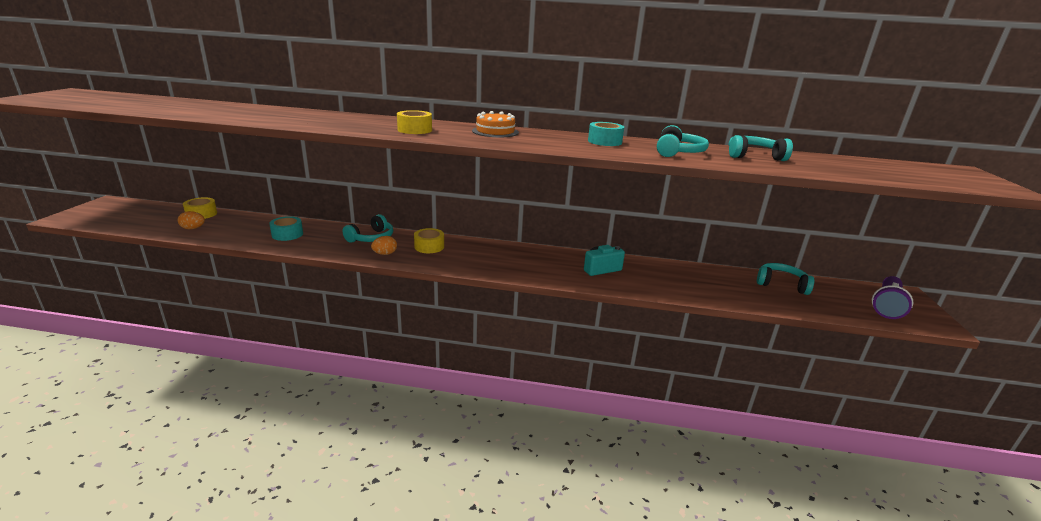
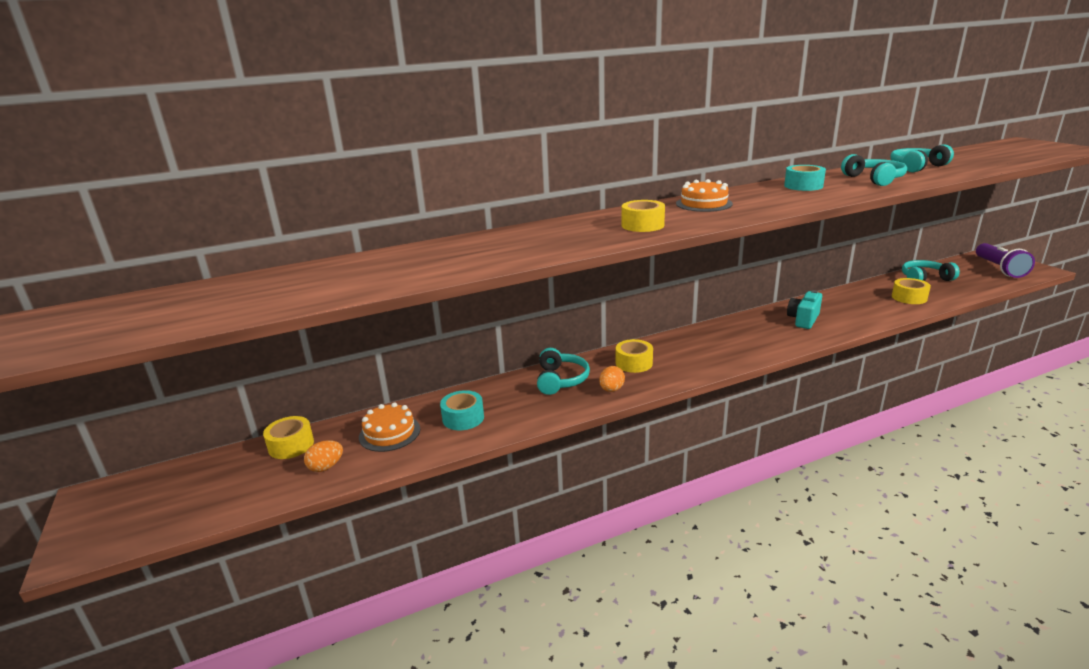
camera: 30 degrees left, 0 degrees up
(245, 226) = (389, 433): none -> orange cake
(730, 290) = (909, 297): none -> yellow tape

